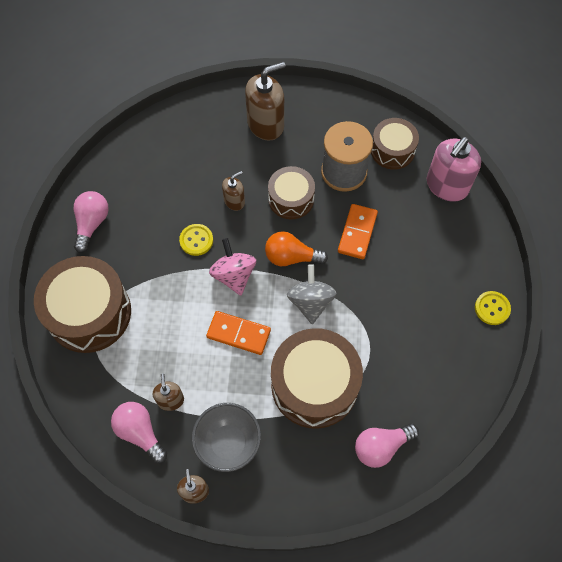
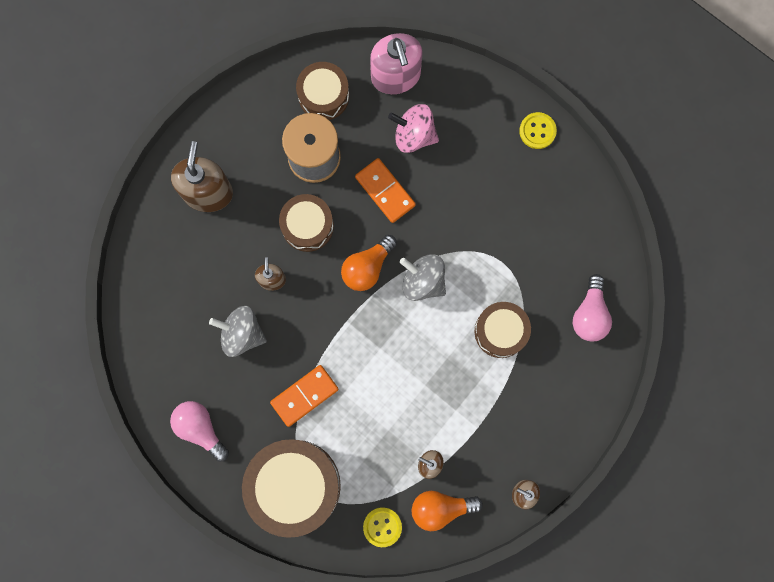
camera: 55 degrees left, 15 degrees up
(140, 432) = (441, 508): pink light bulb -> orange light bulb
(180, 207) = (242, 333): none -> grey spinning top
(196, 240) = (288, 342): yellow button -> yellow button (382, 527)
(228, 443) = (501, 439): grey bowl -> none
(234, 275) = (349, 331): pink spinning top -> pink spinning top (414, 135)
(238, 334) = (409, 365): orange domino -> orange domino (304, 396)
(314, 385) = (500, 331): brown drum -> brown drum, size x0.59

